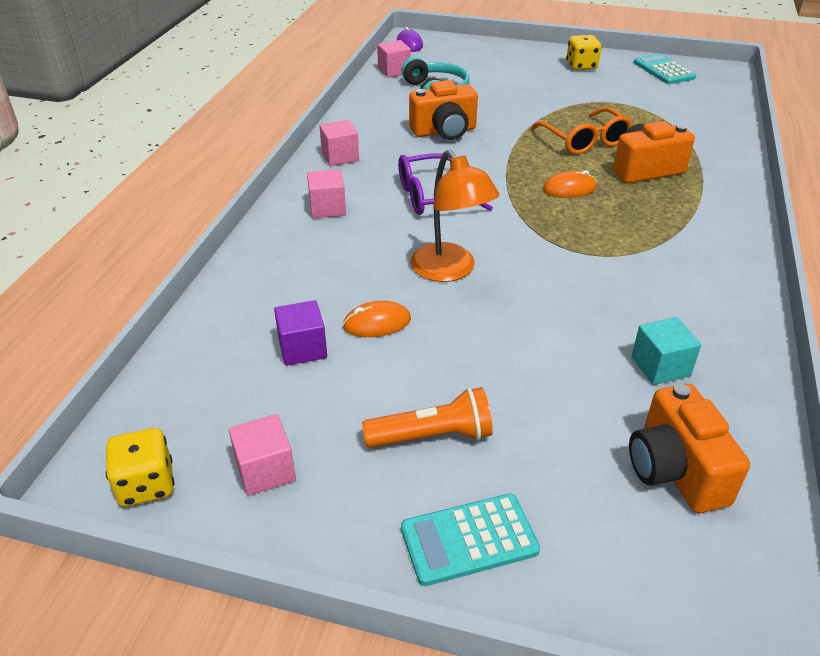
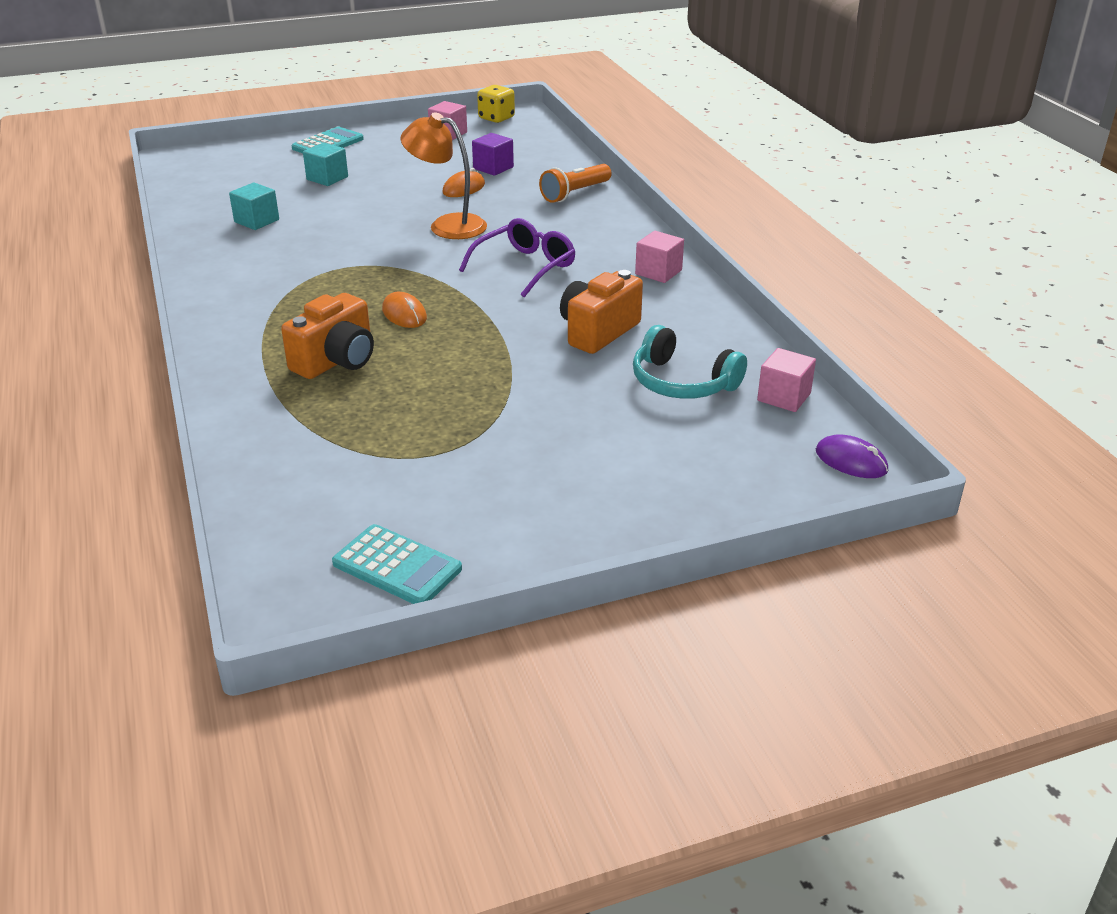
camera: 145 degrees right, 5 degrees down
(327, 208) = (598, 232): pink cube -> none
(432, 436) = (376, 162): orange flashlight -> orange flashlight (575, 193)
(526, 425) = (327, 178): none -> turquoise cube
(569, 189) = (404, 314): orange mouse -> orange mouse turned 75 degrees counterclockwise
(581, 66) = (540, 518): yellow dice -> none
(584, 140) = (430, 376): orange glasses -> none
(675, 470) = (232, 186): orange camera -> none

